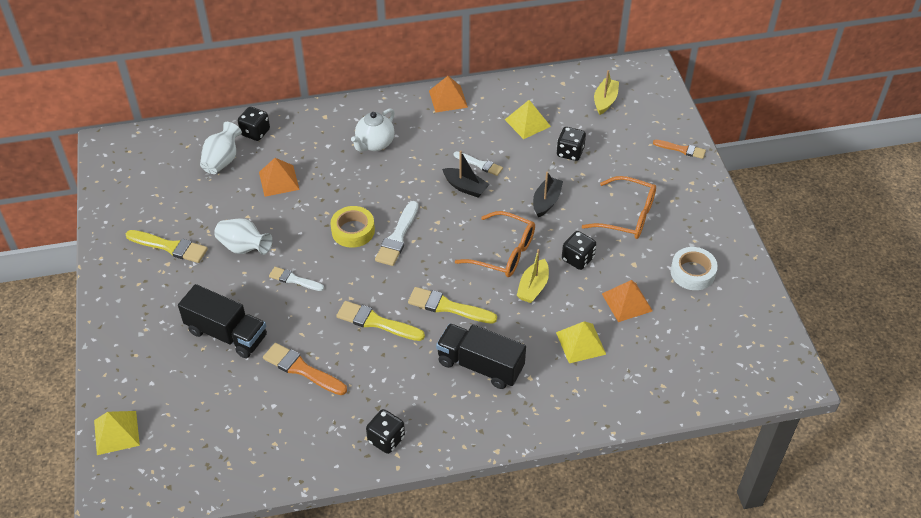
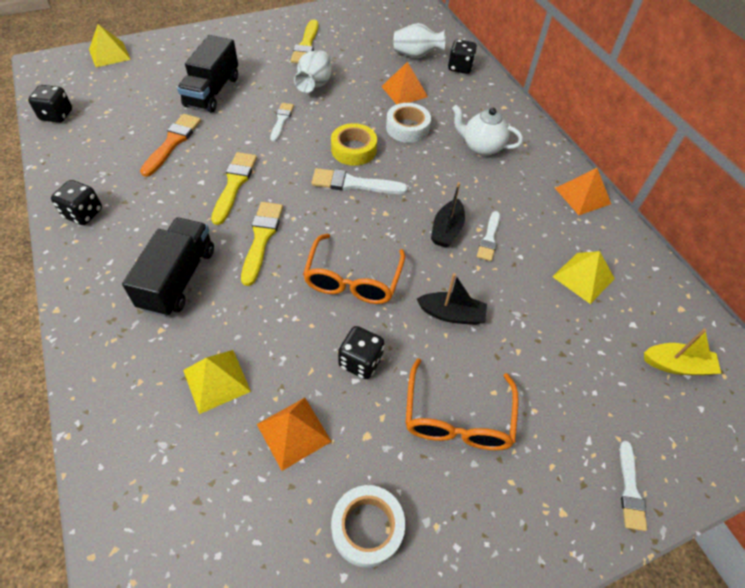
camera: 75 degrees right, 5 degrees up
(334, 188) = (407, 128): none -> white tape
(533, 287) = (303, 316): yellow boat -> none
(570, 152) = (551, 331): black dice -> black dice (57, 115)
(681, 149) = (630, 489): orange brush -> white brush

